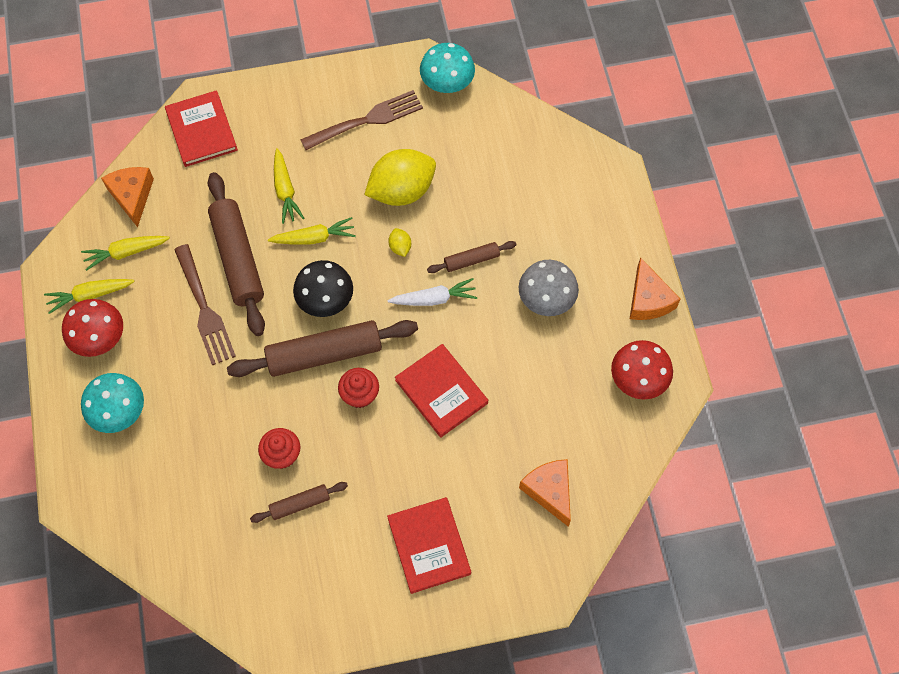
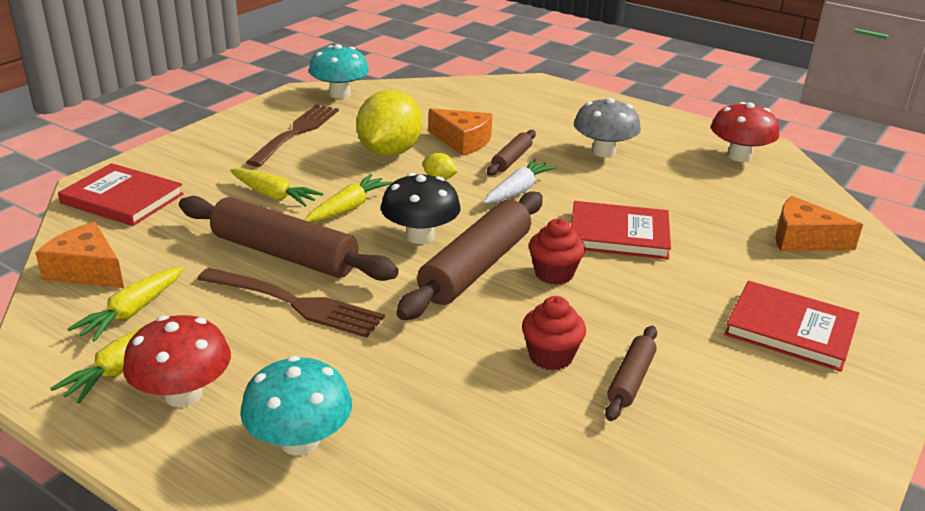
camera: 45 degrees left, 35 degrees down
(648, 299) = (670, 121): orange cheese -> orange cheese (463, 141)

